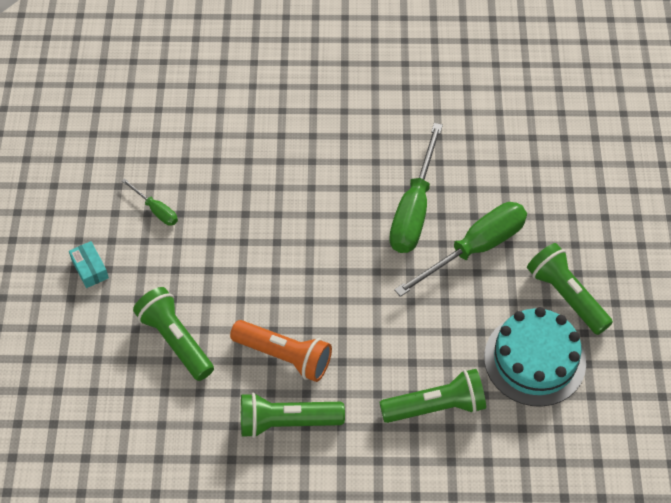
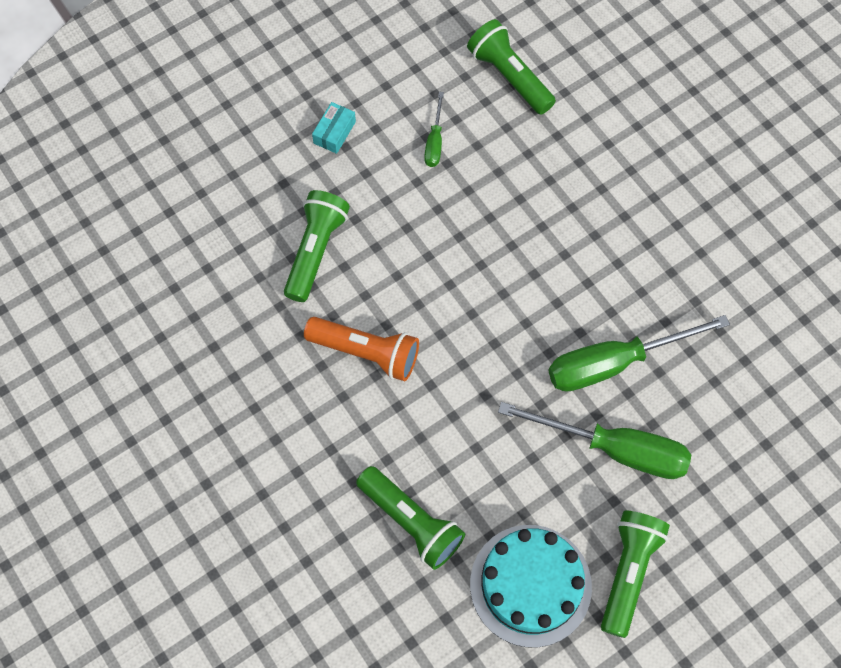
camera: 55 degrees right, 10 degrees up
(284, 356) = (366, 352): orange flashlight -> orange flashlight turned 60 degrees counterclockwise
(286, 422) = (301, 399): green flashlight -> green flashlight (509, 76)

